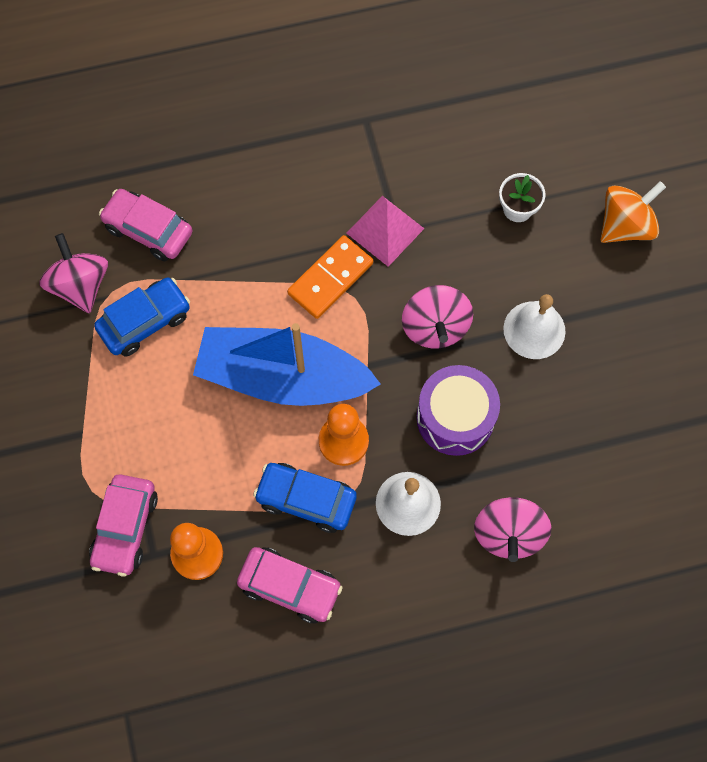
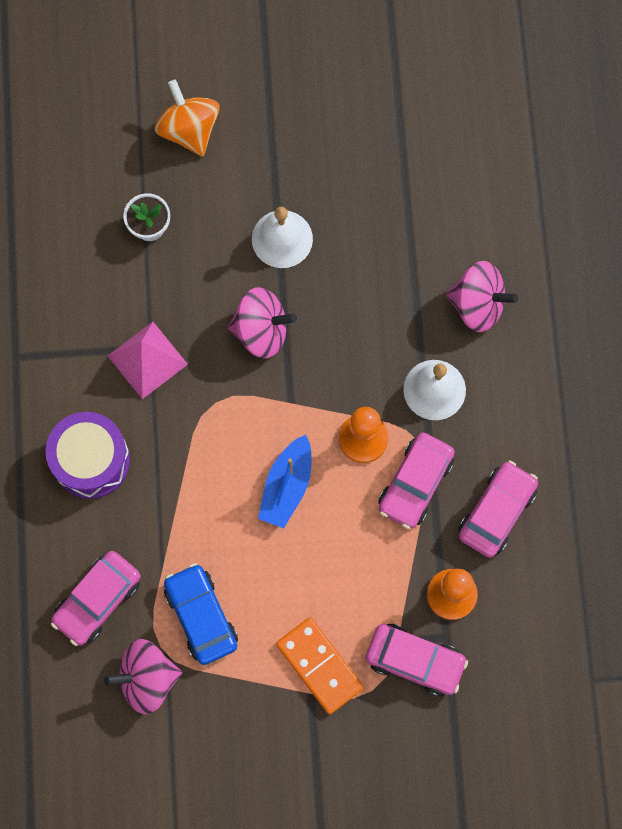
camera: 80 degrees left, 5 degrees up
(283, 377) = (287, 486): blue boat -> blue boat, size x0.53
(306, 499) = (415, 483): blue car -> pink car
(330, 279) = (190, 422): orange domino -> orange domino (319, 666)
(455, 417) = (358, 330): purple drum -> purple drum (91, 460)

